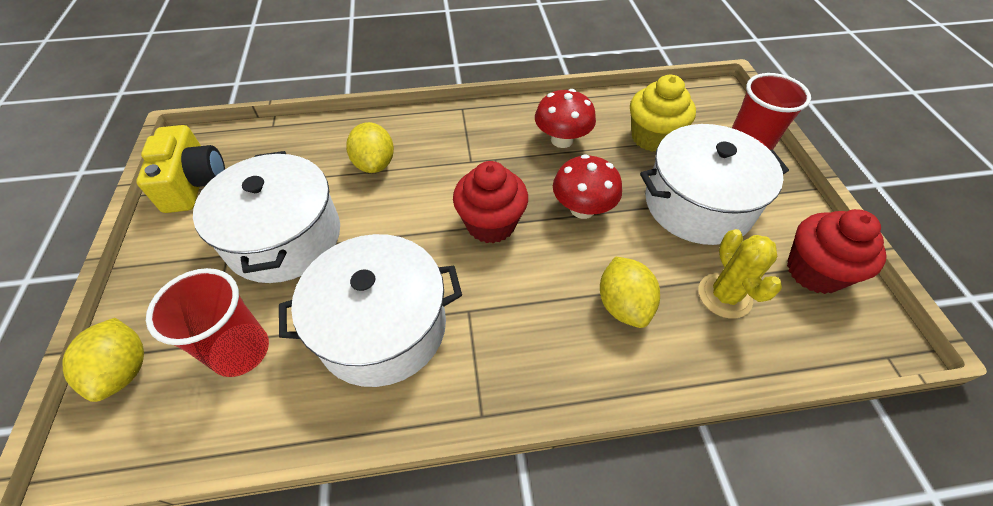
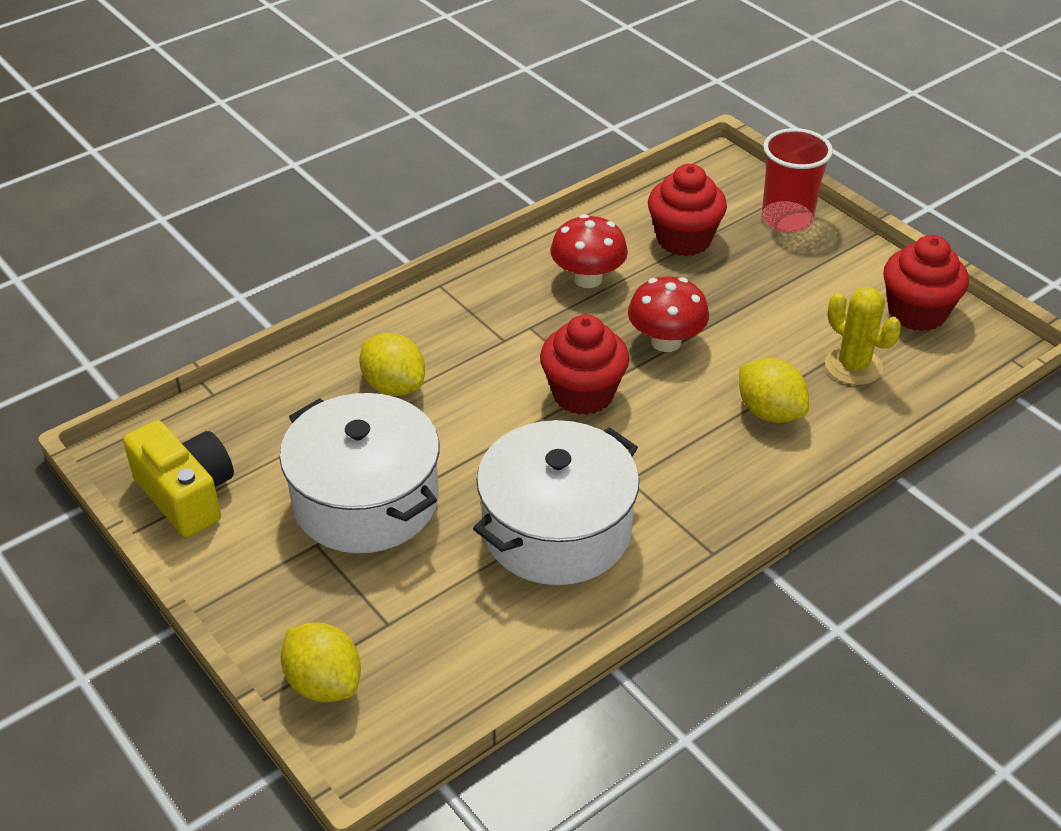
camera: 30 degrees left, 10 degrees down
(241, 351) = (431, 612): red cup -> none
(652, 137) = (683, 239): yellow cupcake -> red cupcake
(698, 204) = (776, 292): white pot -> none

